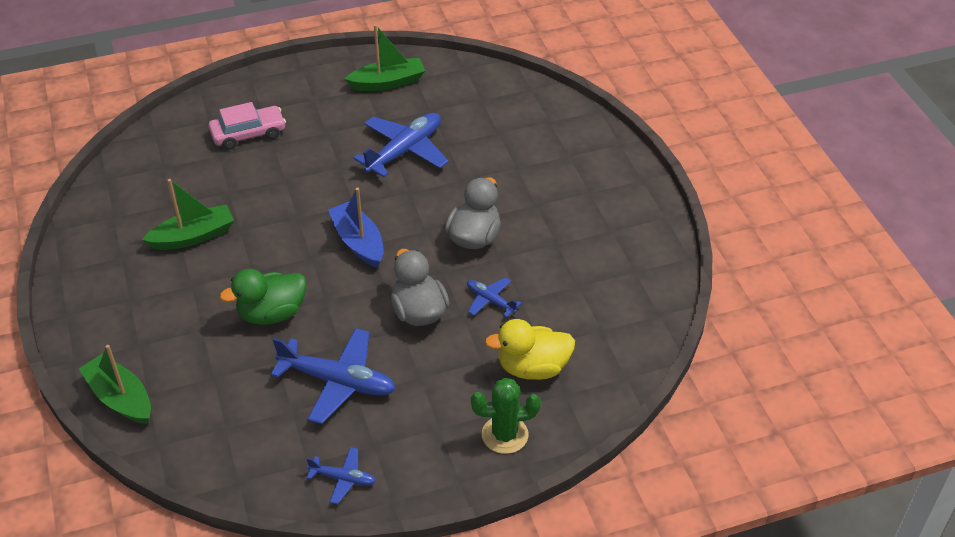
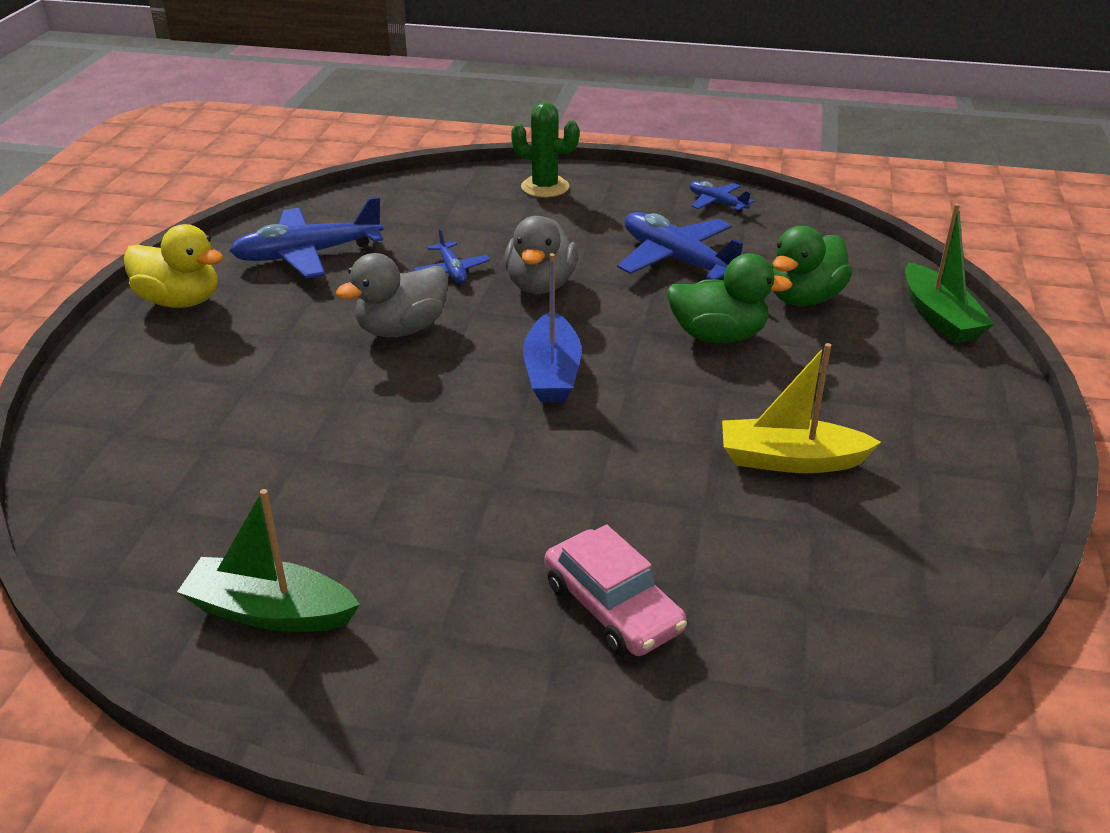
camera: 150 degrees left, 10 degrees down
(193, 236) = (790, 460): green boat -> yellow boat
(225, 377) = (804, 298): none -> green duck
(248, 134) = (612, 607): pink car -> pink car turned 135 degrees counterclockwise
(404, 151) = (373, 468): blue plane -> blue plane (307, 255)
(532, 368) = (470, 215): yellow duck -> yellow duck (180, 301)

